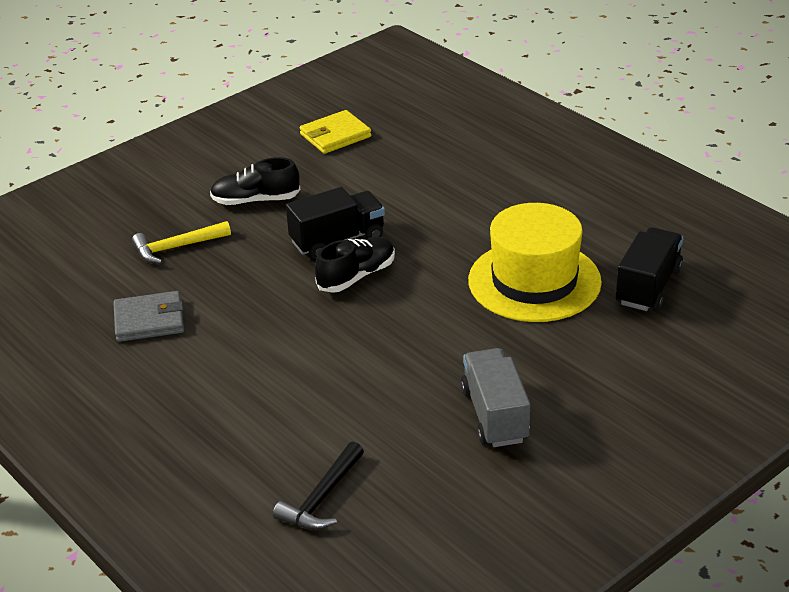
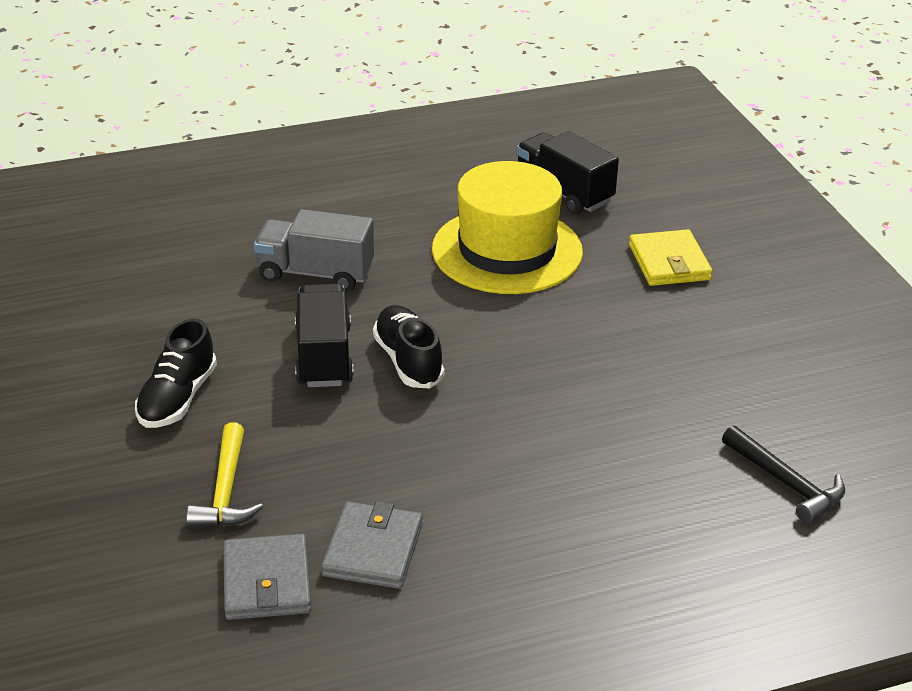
camera: 70 degrees left, 0 degrees up
(101, 289) = (267, 582): none -> grey wallet
(335, 135) = (91, 301): yellow wallet -> yellow wallet (669, 262)
(495, 415) = (710, 336): grey truck -> grey truck (315, 273)

